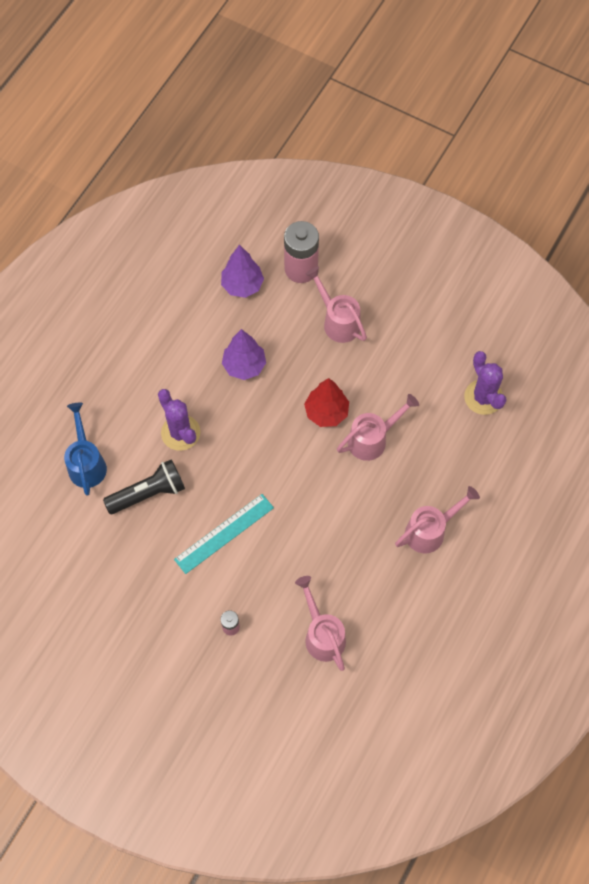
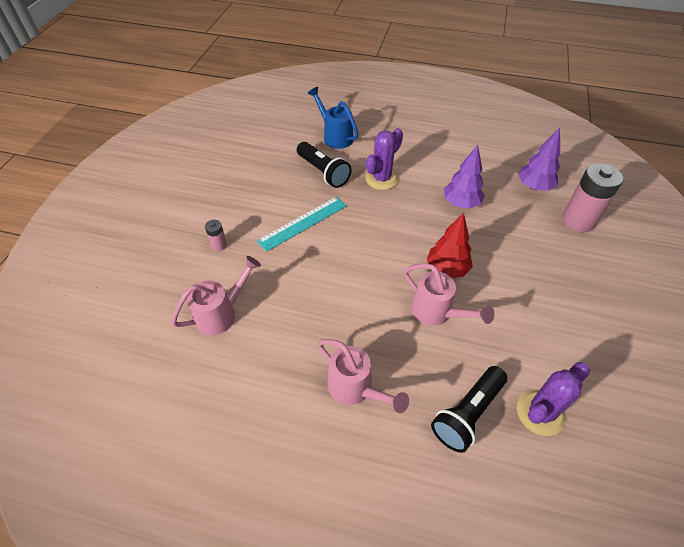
camera: 75 degrees right, 15 degrees down
(86, 463) = (335, 136): blue watering can -> blue watering can turned 105 degrees counterclockwise
(224, 533) = (303, 223): turquoise ruler -> turquoise ruler turned 75 degrees counterclockwise
(338, 321) = (544, 258): pink watering can -> none
(472, 451) = (467, 414): none -> black flashlight

